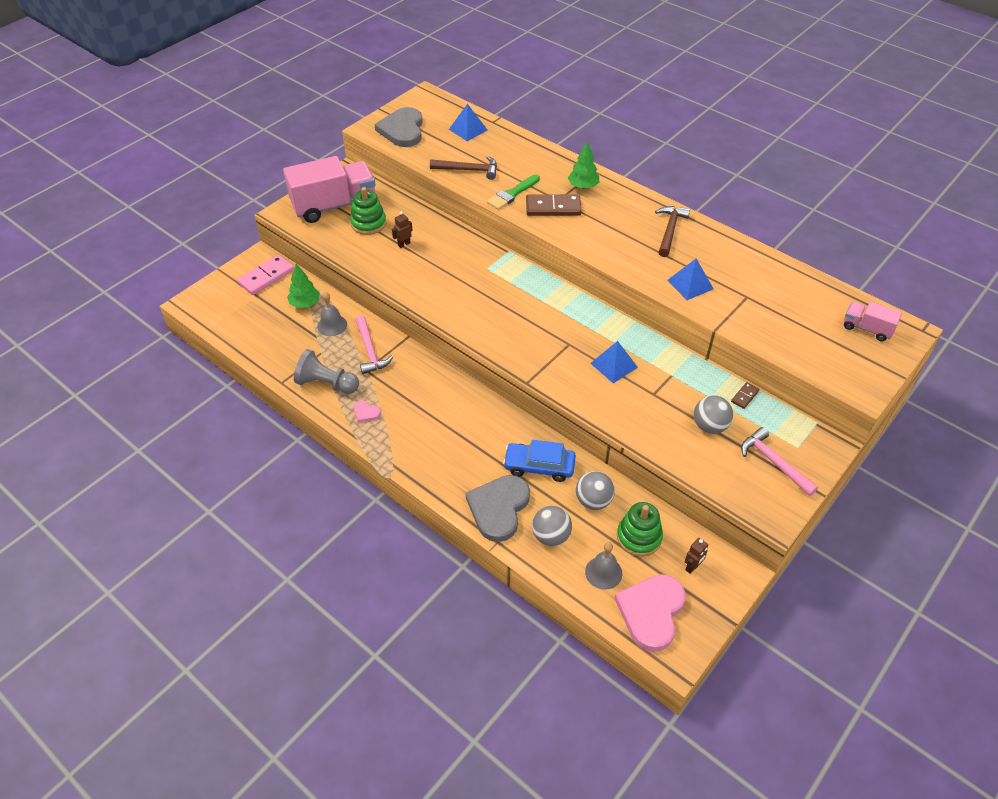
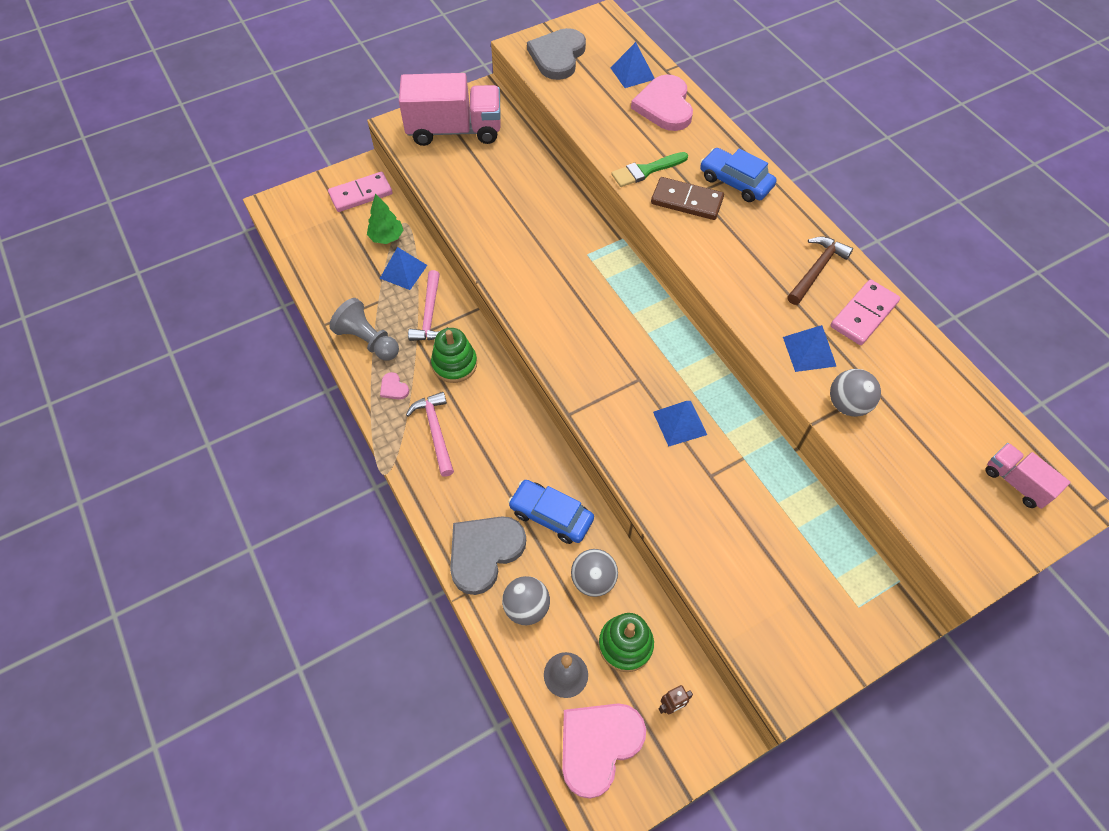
camera: 20 degrees right, 10 degrees up
(332, 325) = (403, 271): grey bell -> blue pyramid
(368, 223) = (481, 162): green stacking toy -> green stacking toy (454, 364)
(404, 244) = (508, 198): brown robot -> none
(468, 170) = (609, 126): brown hammer -> none
(504, 147) = (664, 106): none -> pink heart
(583, 186) = (735, 182): green tree -> blue car
(709, 426) = (760, 541): grey ball -> grey ball (847, 404)
(716, 251) = (863, 314): none -> pink domino
(744, 396) = (821, 515): brown domino -> none
(774, 462) = (819, 617): pink hammer -> pink hammer (435, 431)

